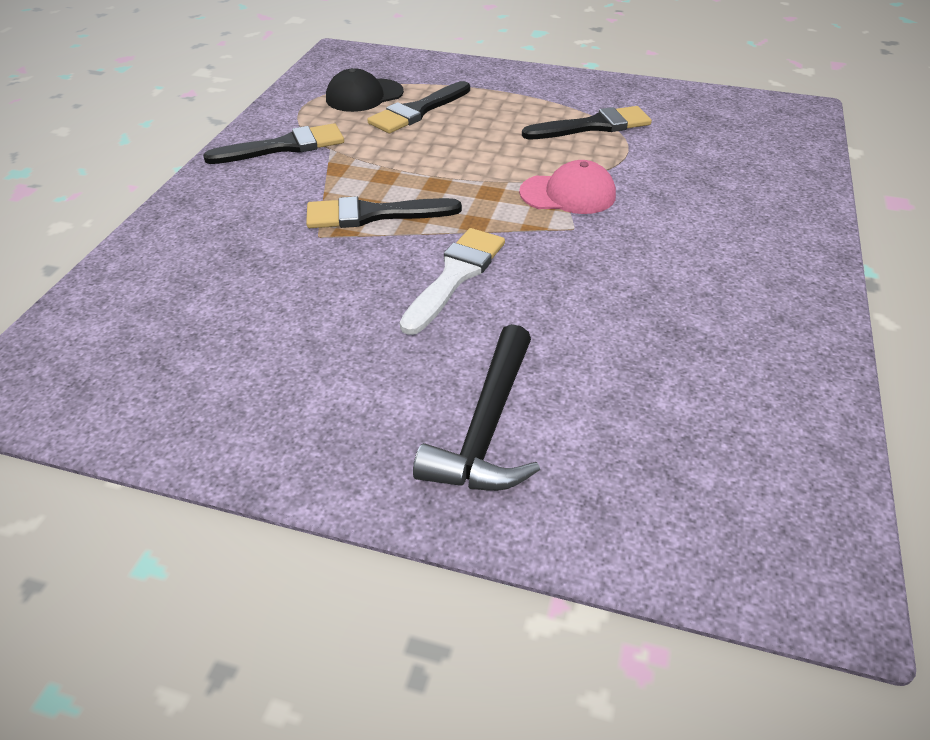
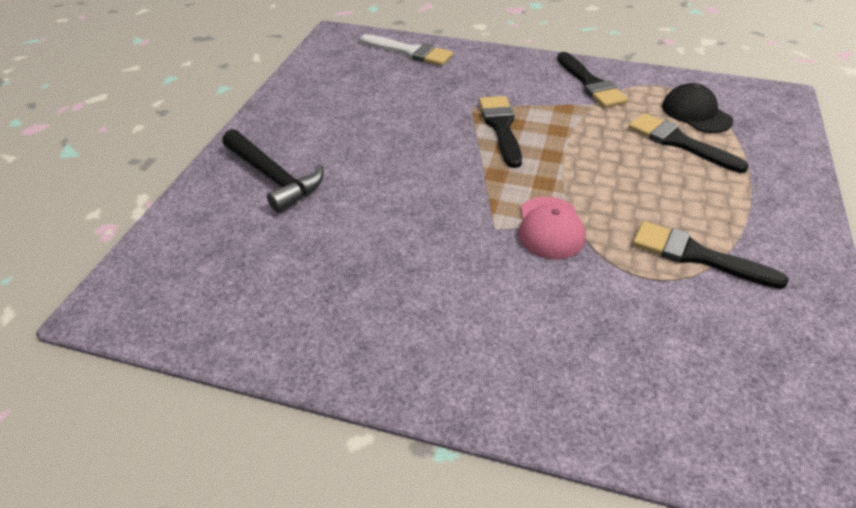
camera: 90 degrees right, 0 degrees up
(455, 276) = (425, 165): white brush -> white brush (410, 52)
(487, 427) = (273, 177): black hammer -> black hammer turned 150 degrees counterclockwise
(593, 126) = (697, 256): black brush -> black brush turned 135 degrees clockwise

